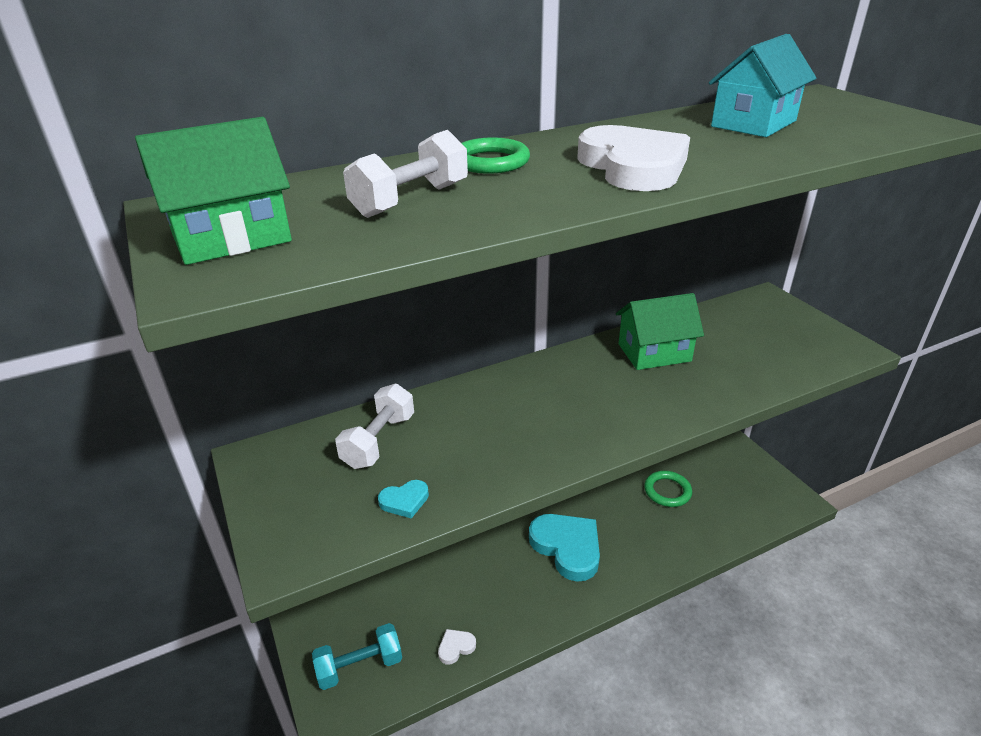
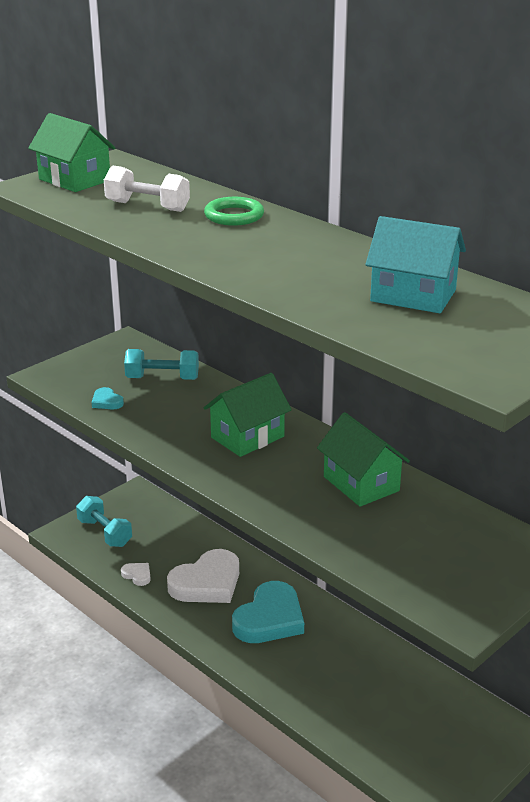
camera: 70 degrees right, 5 degrees down
(379, 441) = (162, 378): white dumbbell -> turquoise dumbbell
(545, 401) = (247, 437): none -> green house
(633, 167) = (252, 258): white heart -> white heart (207, 583)
(667, 491) = (389, 682): green ring -> none

